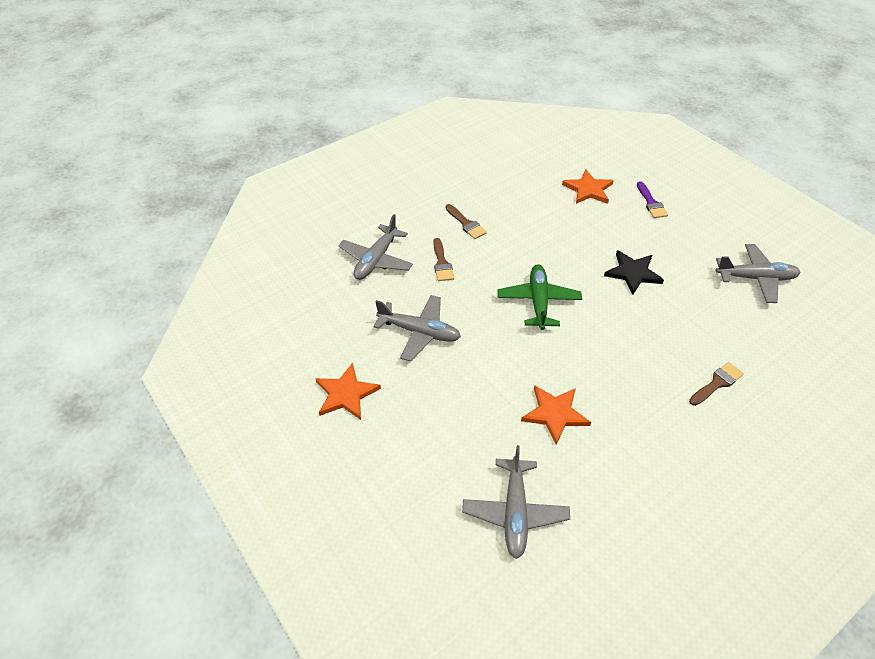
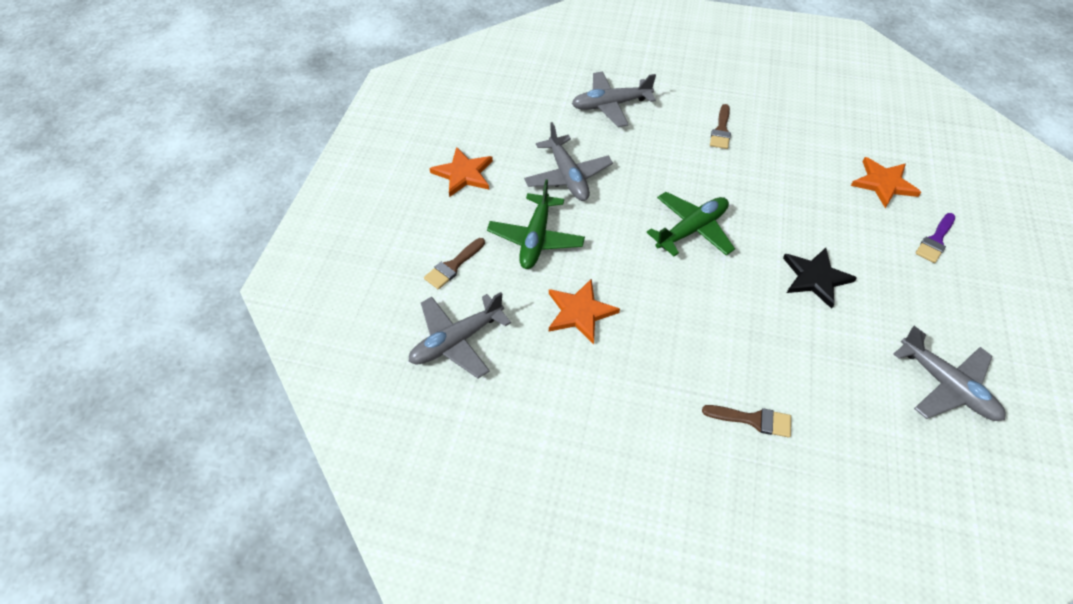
camera: 50 degrees right, 5 degrees up
(442, 263) = (656, 144): brown brush -> brown brush (453, 266)
(461, 393) = (536, 239): none -> green plane

